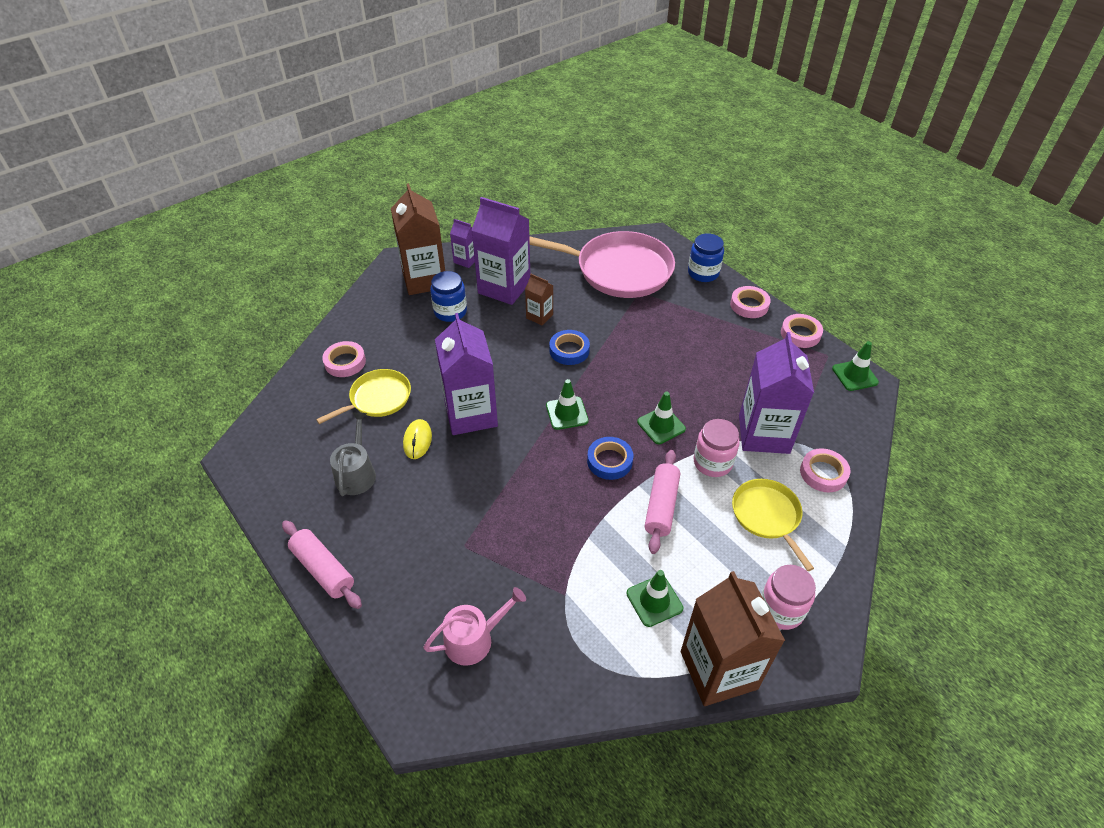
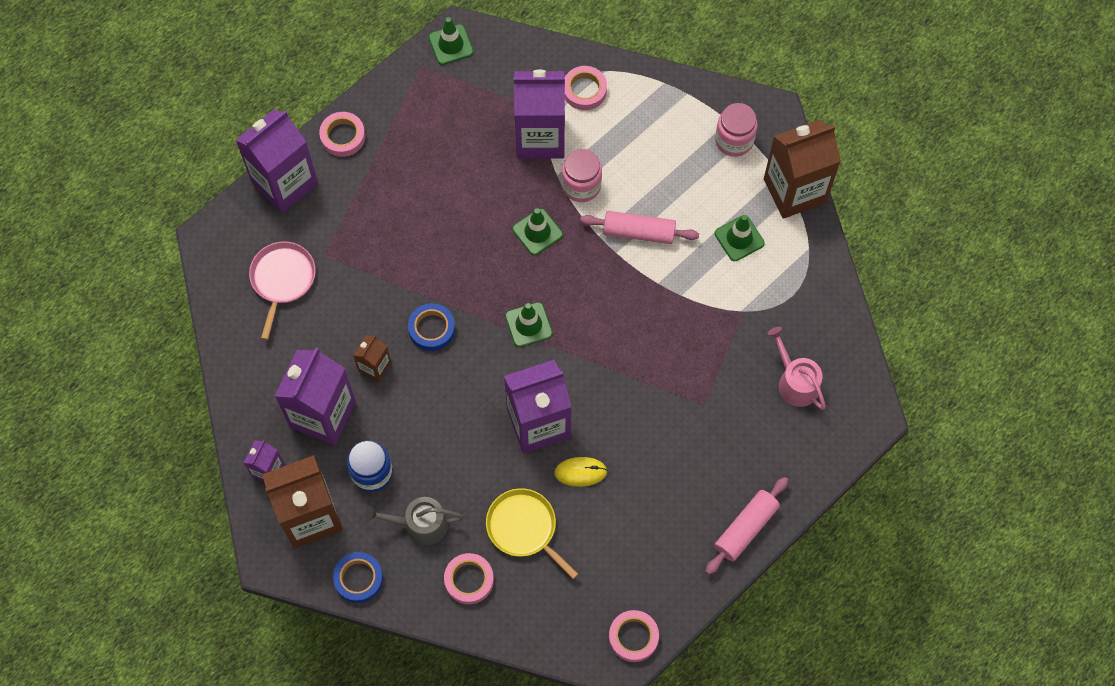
camera: 95 degrees left, 20 degrees up
(356, 473) = (630, 525): grey watering can -> grey watering can (420, 524)
(609, 461) = (589, 280): blue tape -> blue tape (358, 578)
(619, 270) = (282, 279): pink pan -> pink pan, size x0.55
(703, 273) = (285, 183): blue jar -> purple carton
(767, 516) = (639, 142): yellow pan -> none
(800, 334) = (389, 88): pink tape -> pink tape (633, 637)

